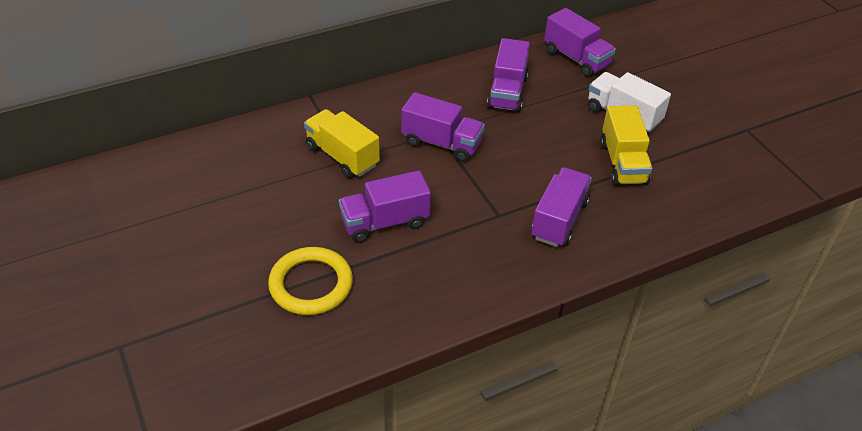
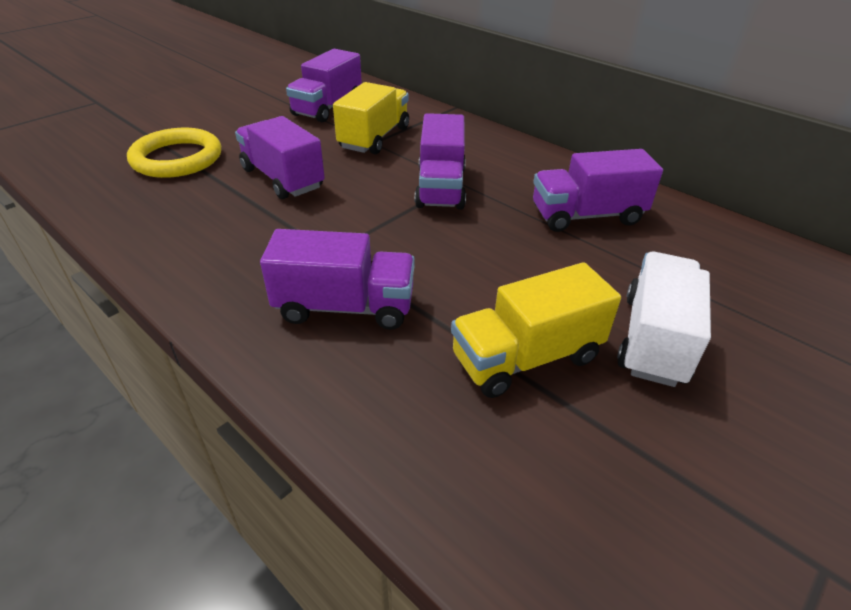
camera: 70 degrees right, 5 degrees down
(576, 58) = (741, 263): purple truck -> purple truck (327, 108)

